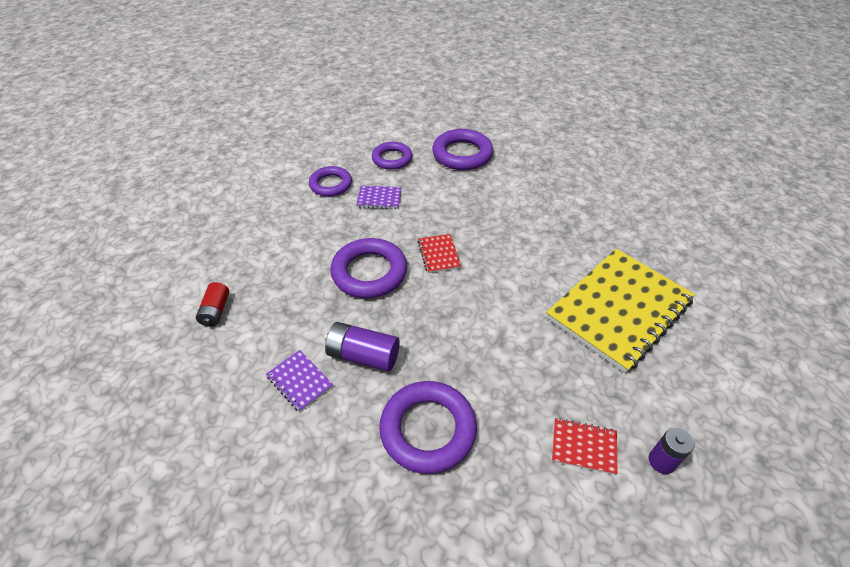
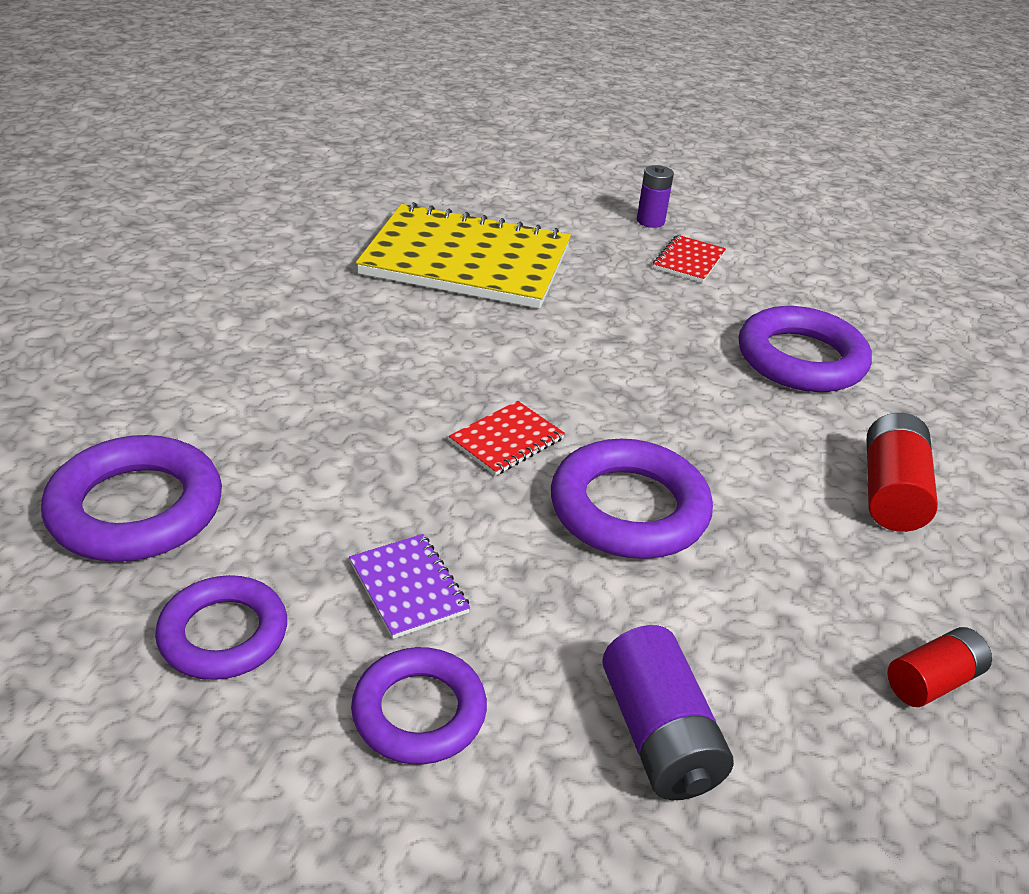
camera: 125 degrees left, 10 degrees down
(299, 381) = (890, 492): purple notebook -> red battery
(363, 355) = (780, 448): purple battery -> purple battery (659, 735)
(583, 447) = (689, 261): red notebook -> red notebook turned 45 degrees clockwise

